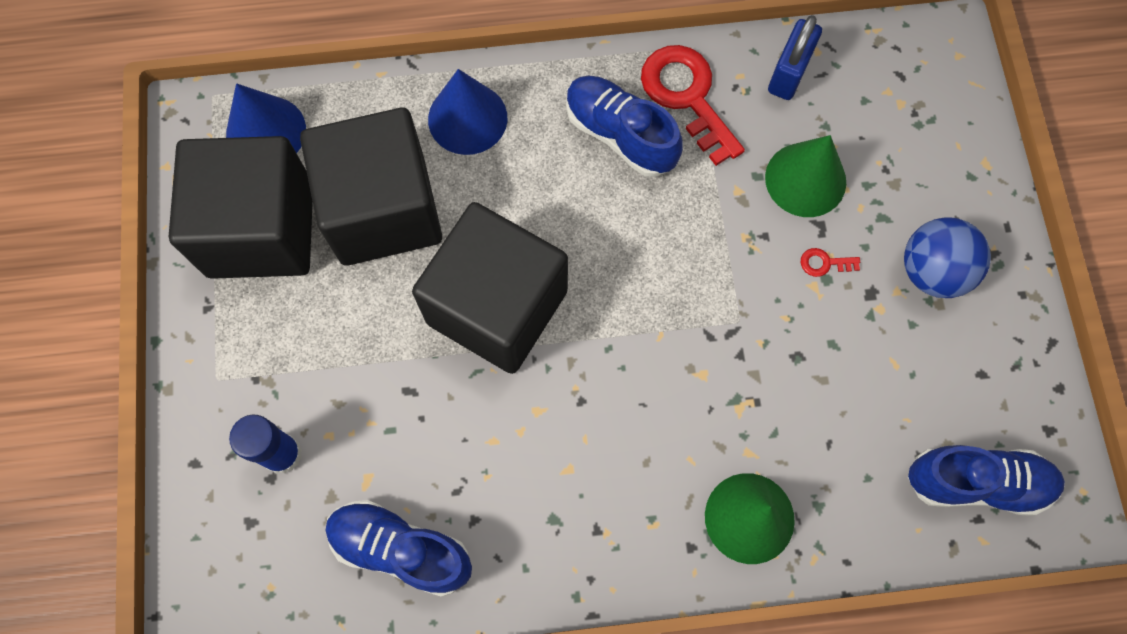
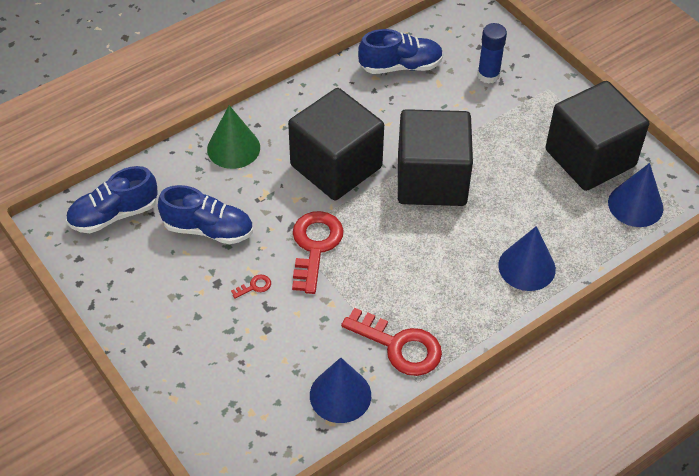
camera: 150 degrees right, 20 degrees down
(383, 210) = (533, 197): black cube -> black cube (336, 166)
(620, 135) = (426, 302): blue shoe -> blue shoe (208, 229)
(715, 283) = (315, 246): none -> red key
(789, 73) = (340, 395): blue padlock -> blue cone
(805, 179) = (292, 330): green cone -> none
(932, 271) = (184, 312): blue ball -> none

